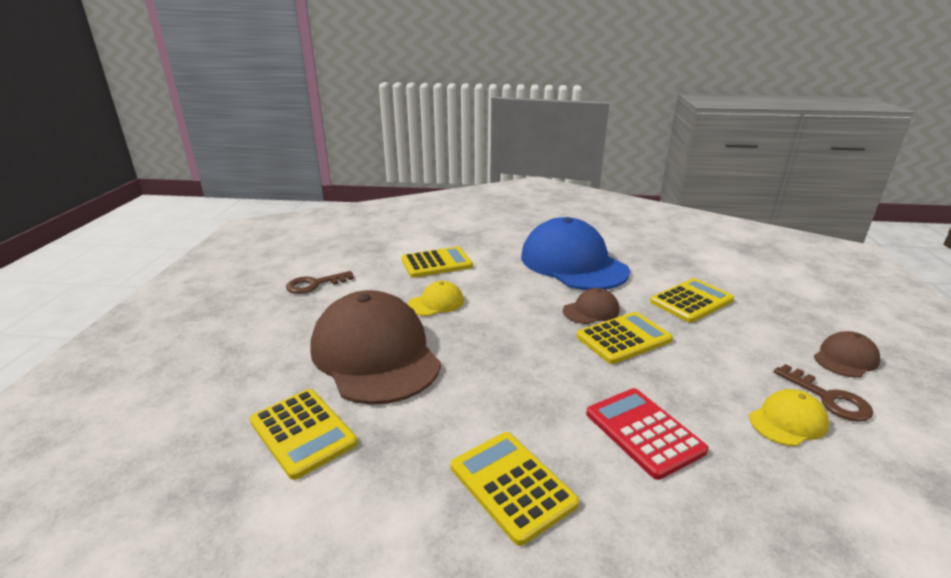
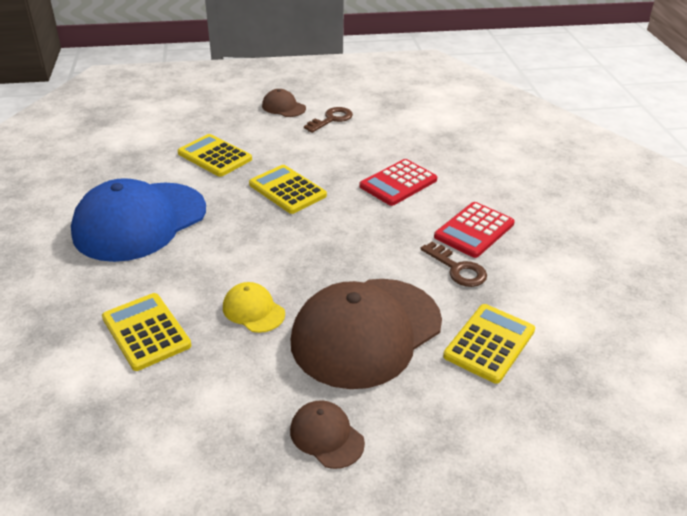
camera: 105 degrees left, 10 degrees up
(314, 284) = (228, 445): brown key -> brown key (457, 269)
(512, 485) = (474, 230): yellow calculator -> red calculator
(591, 310) = (244, 207): brown cap -> brown cap (326, 436)
(787, 421) = (361, 135): yellow cap -> none

